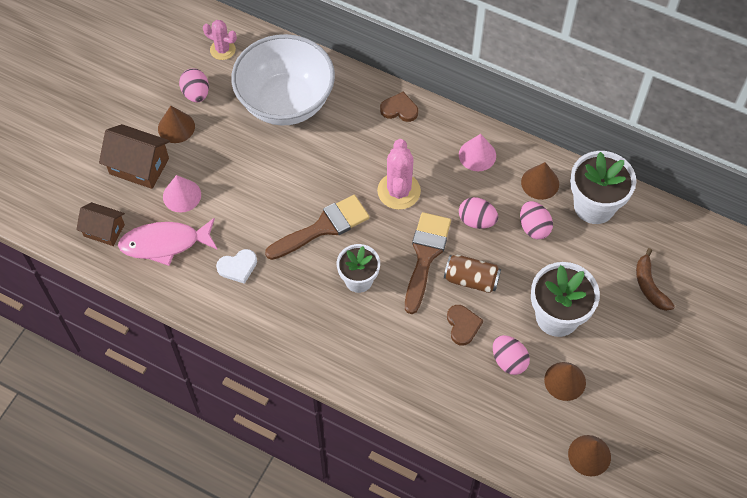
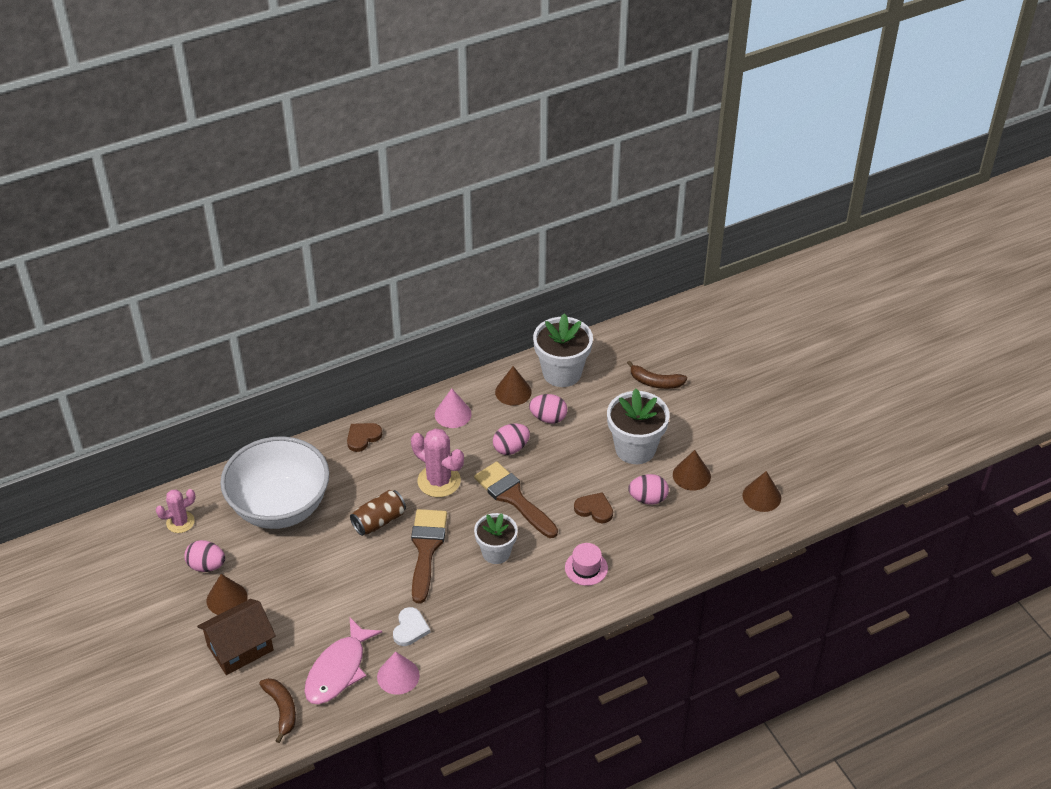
camera: 55 degrees left, 15 degrees down
(104, 230) = (282, 710): brown house -> brown banana
(182, 195) = (301, 631): pink cone -> pink cone (398, 676)
(395, 358) = (586, 568): none -> pink hat
(471, 279) = (559, 481): brown can -> brown can (379, 521)

